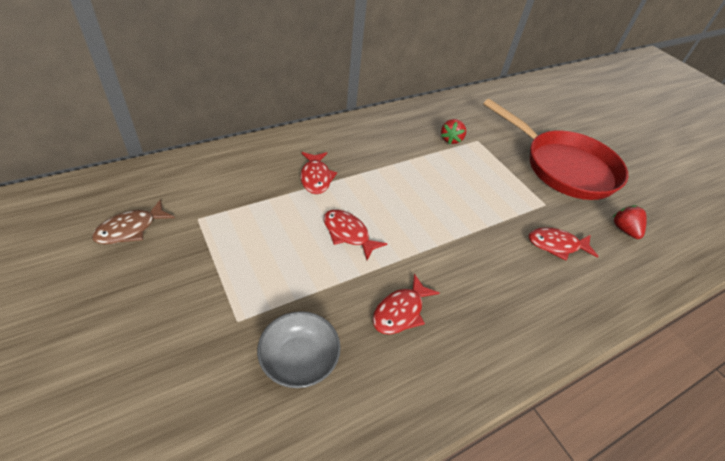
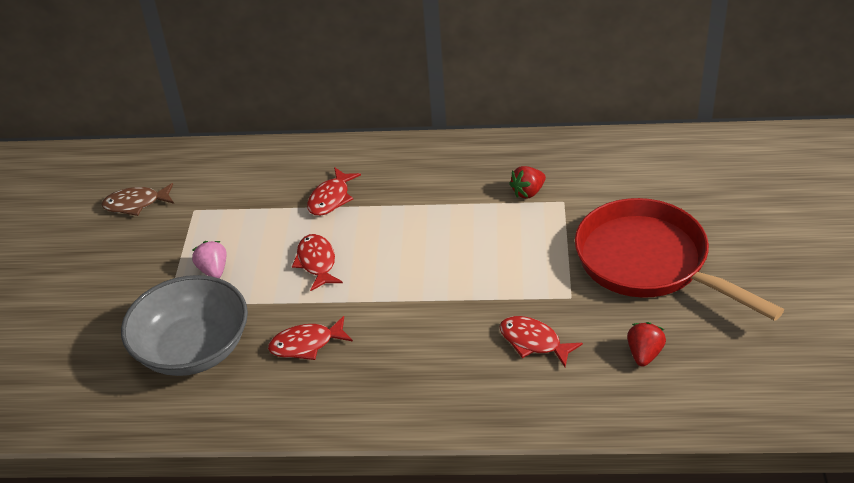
camera: 40 degrees right, 5 degrees down
(260, 270) = (213, 270): none -> pink strawberry
(299, 359) = (193, 349): grey bowl -> grey bowl, size x1.69
(564, 167) = (648, 263): red pan -> red pan turned 150 degrees clockwise

